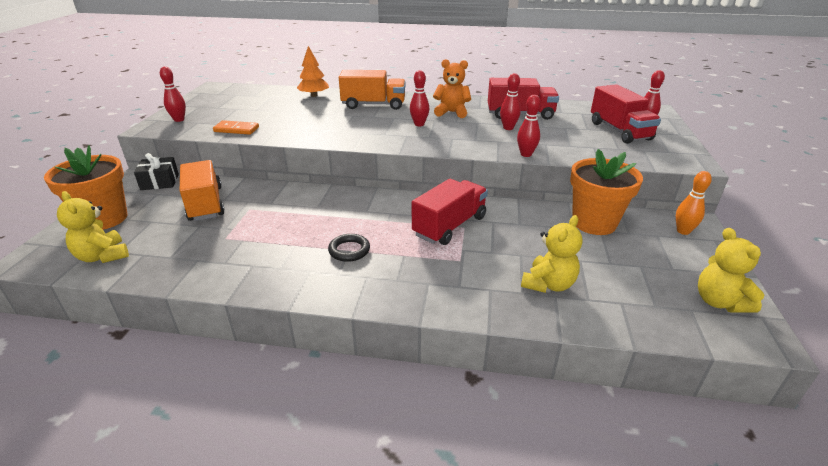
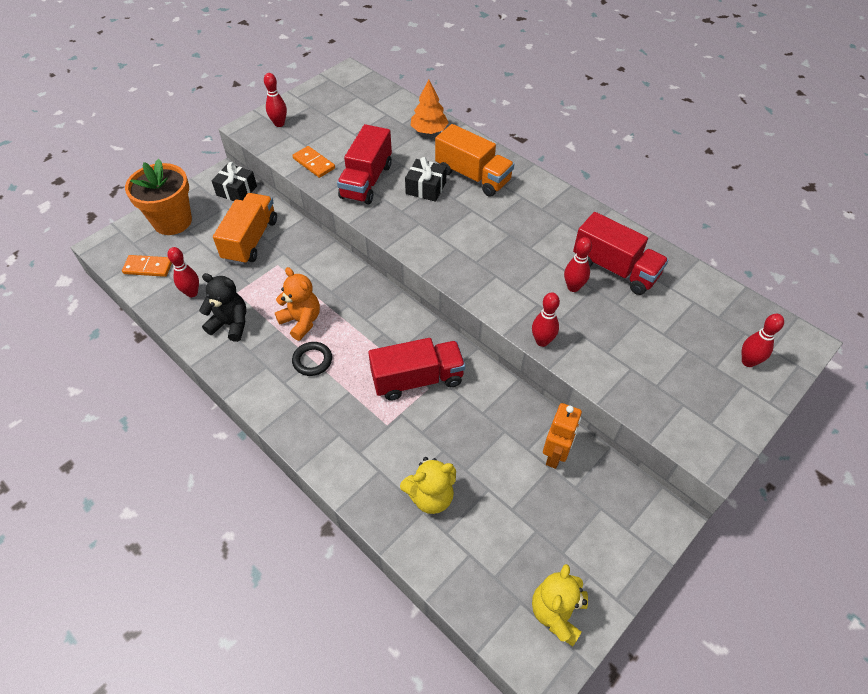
camera: 35 degrees right, 20 degrees up
(103, 256) = (148, 267): yellow teddy bear -> orange domino
(241, 259) = (230, 324): none -> black teddy bear
(346, 117) = (426, 188): none -> black gift
(419, 124) = (486, 235): red bowling pin -> red bowling pin (192, 293)
(451, 112) = (541, 229): orange teddy bear -> orange teddy bear (301, 321)
(594, 223) = (555, 454): orange flower pot -> orange robot
(619, 131) = (698, 357): red truck -> red truck (366, 181)
(683, 231) = (635, 520): orange bowling pin -> none

